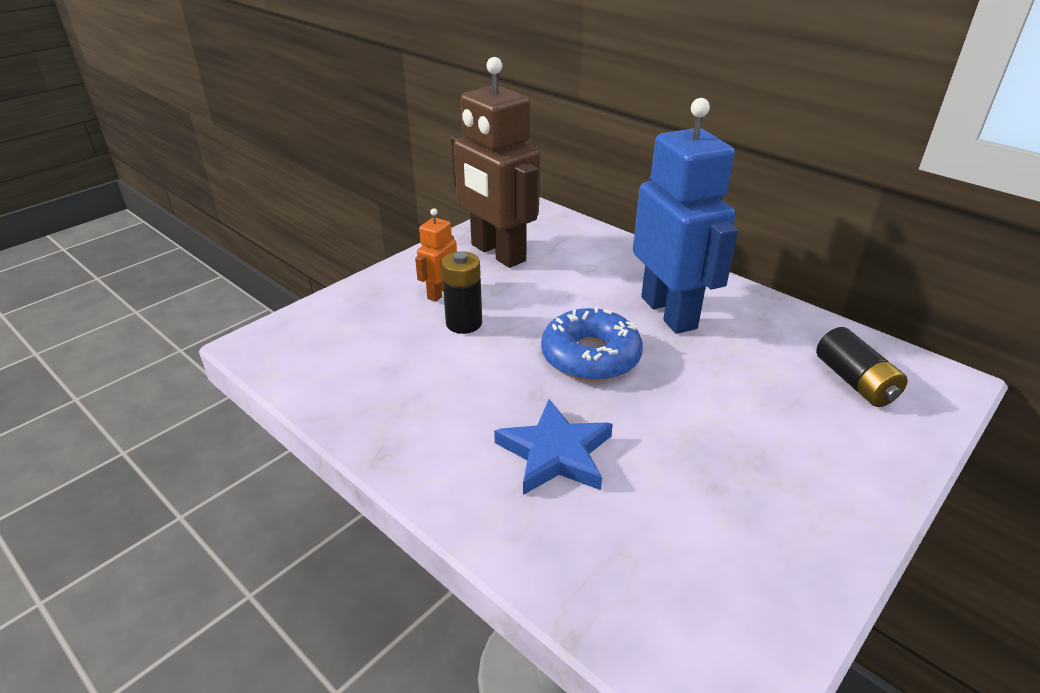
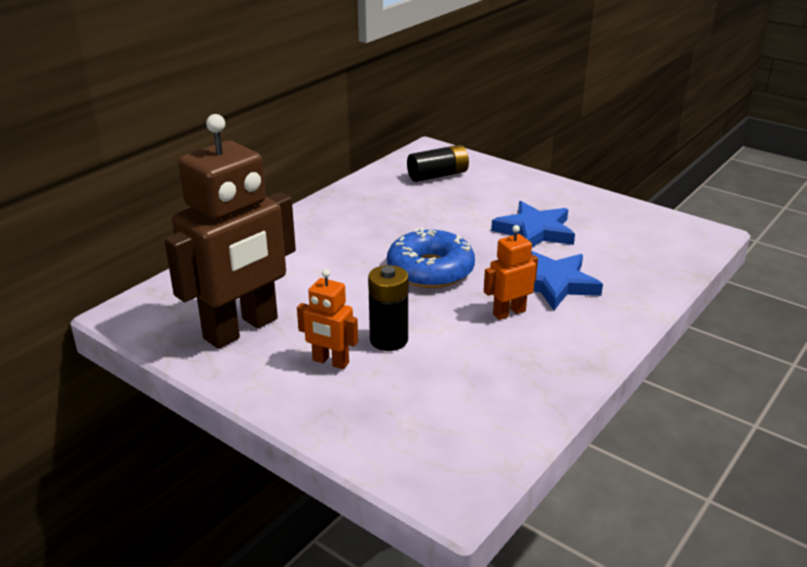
camera: 95 degrees left, 5 degrees down
(496, 405) = (509, 312): none -> orange robot
(669, 312) = (359, 234): blue robot -> none
(698, 457) = (534, 231): none -> blue star

